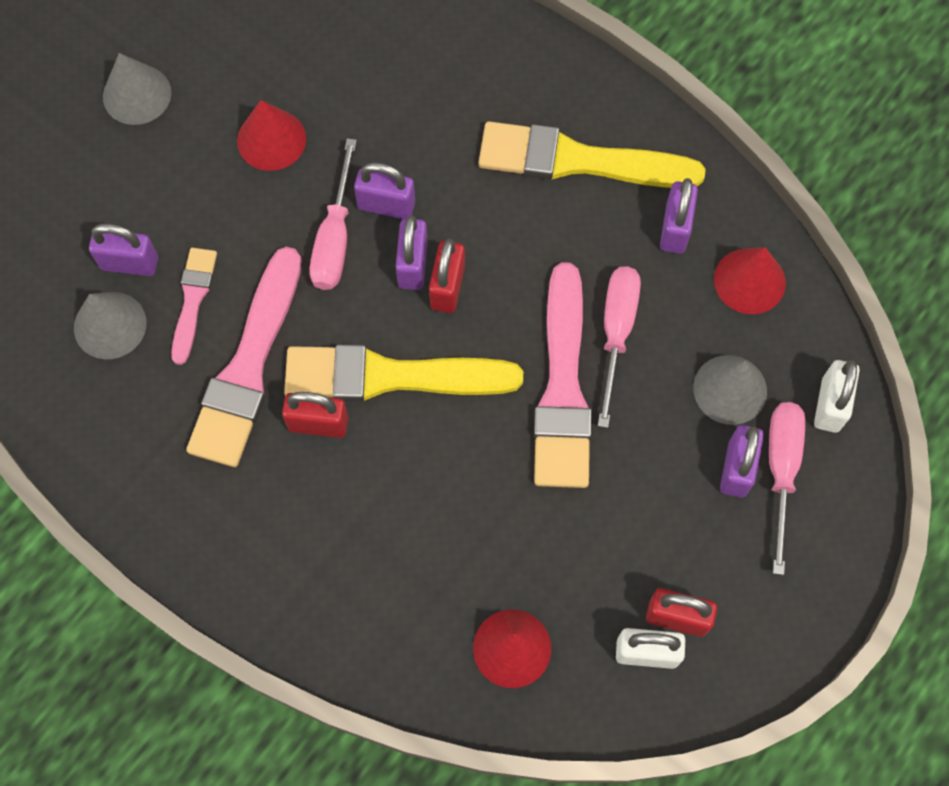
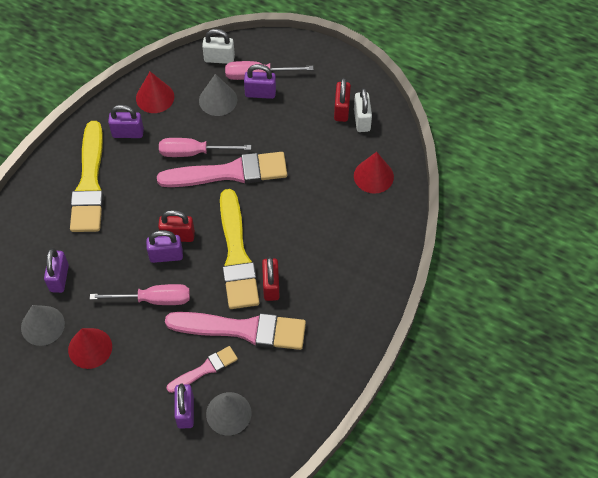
camera: 100 degrees left, 10 degrees down
(137, 94) = (63, 437): grey cone -> grey cone (42, 325)
(193, 300) = (205, 369): pink brush -> pink brush turned 150 degrees clockwise
(386, 205) = (129, 276): purple padlock -> purple padlock (59, 278)

